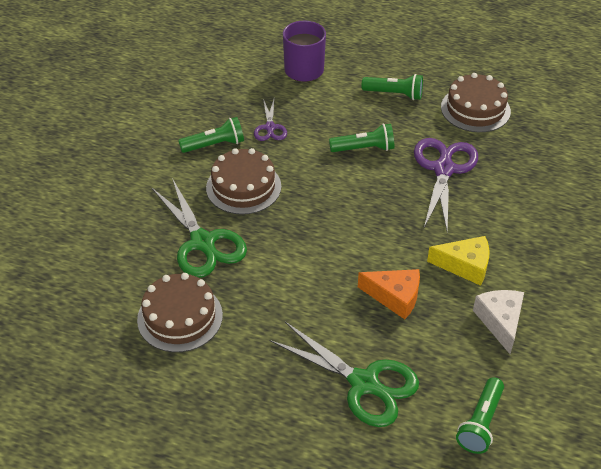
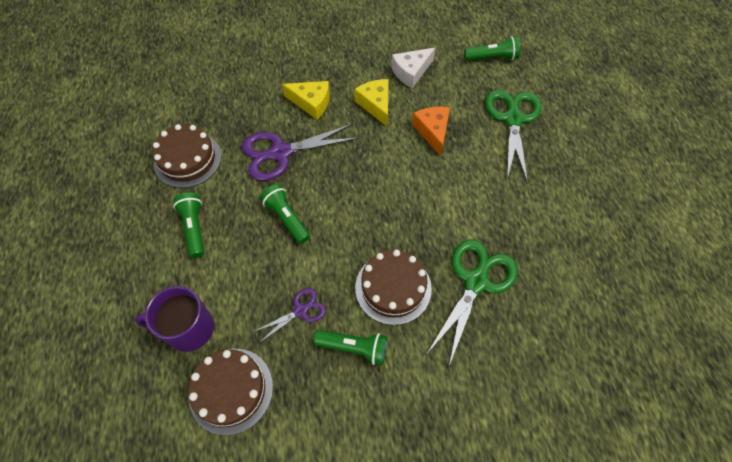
camera: 120 degrees left, 15 degrees up
(180, 317) = (555, 252): brown cake -> brown cake (231, 390)
(215, 145) = (354, 348): green flashlight -> green flashlight turned 150 degrees clockwise
(499, 215) = (311, 103): none -> yellow cheese

